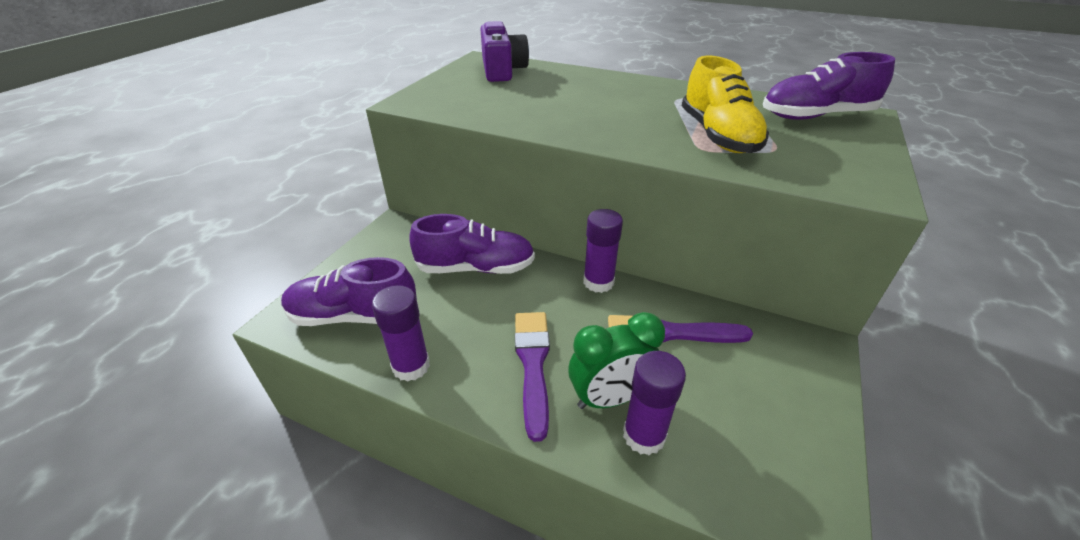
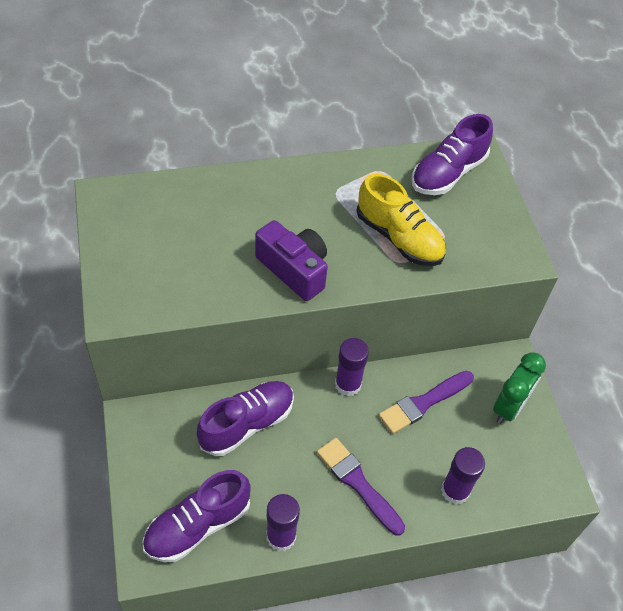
camera: 40 degrees left, 15 degrees up
(502, 70) = (148, 210): purple camera -> purple camera (294, 270)
(610, 398) = (421, 478): green clock -> green clock (509, 407)

